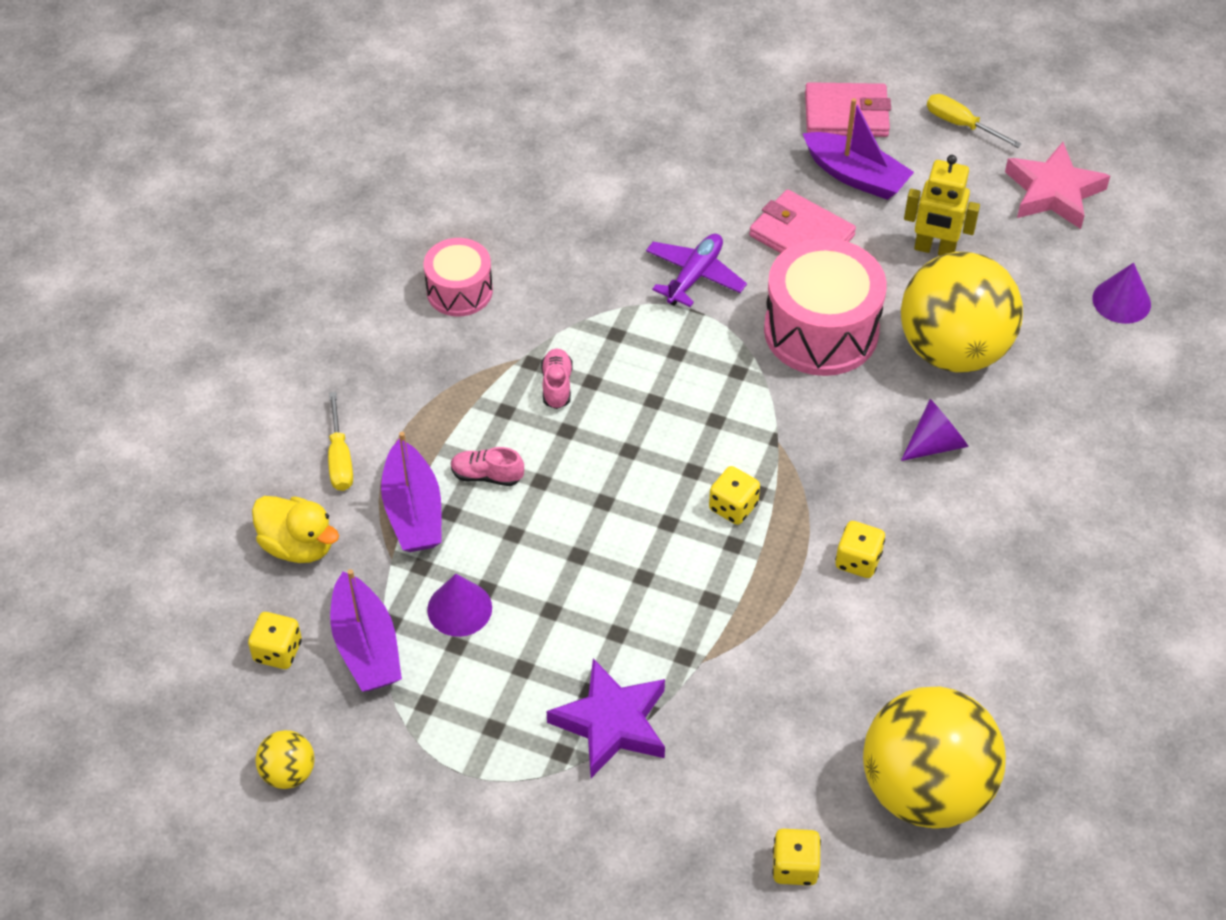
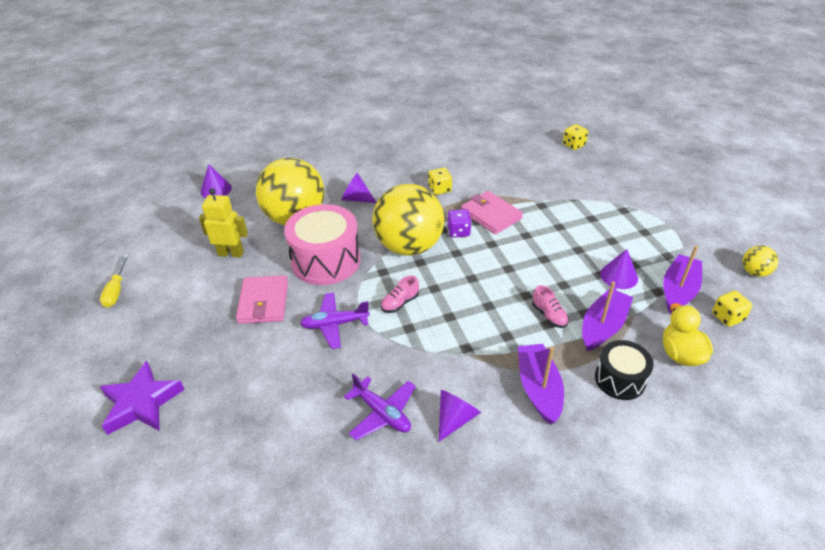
camera: 130 degrees left, 10 degrees down
(340, 458) = (620, 379): yellow screwdriver -> black drum
(459, 291) = (455, 418): pink drum -> purple cone
(530, 242) = (382, 413): none -> purple plane
(557, 385) = (467, 328): pink shoe -> pink shoe (400, 303)
(611, 723) = (594, 206): purple star -> purple star (142, 403)
(733, 507) = (458, 231): yellow dice -> purple dice
(846, 114) = (139, 339): pink wallet -> pink wallet (491, 215)
(856, 176) = (195, 307): purple boat -> purple boat (538, 388)
(925, 789) = (508, 136): yellow ball -> yellow ball (409, 246)
(934, 249) = (231, 253): yellow robot -> yellow robot turned 60 degrees counterclockwise
(1053, 192) = (152, 237): pink star -> none

